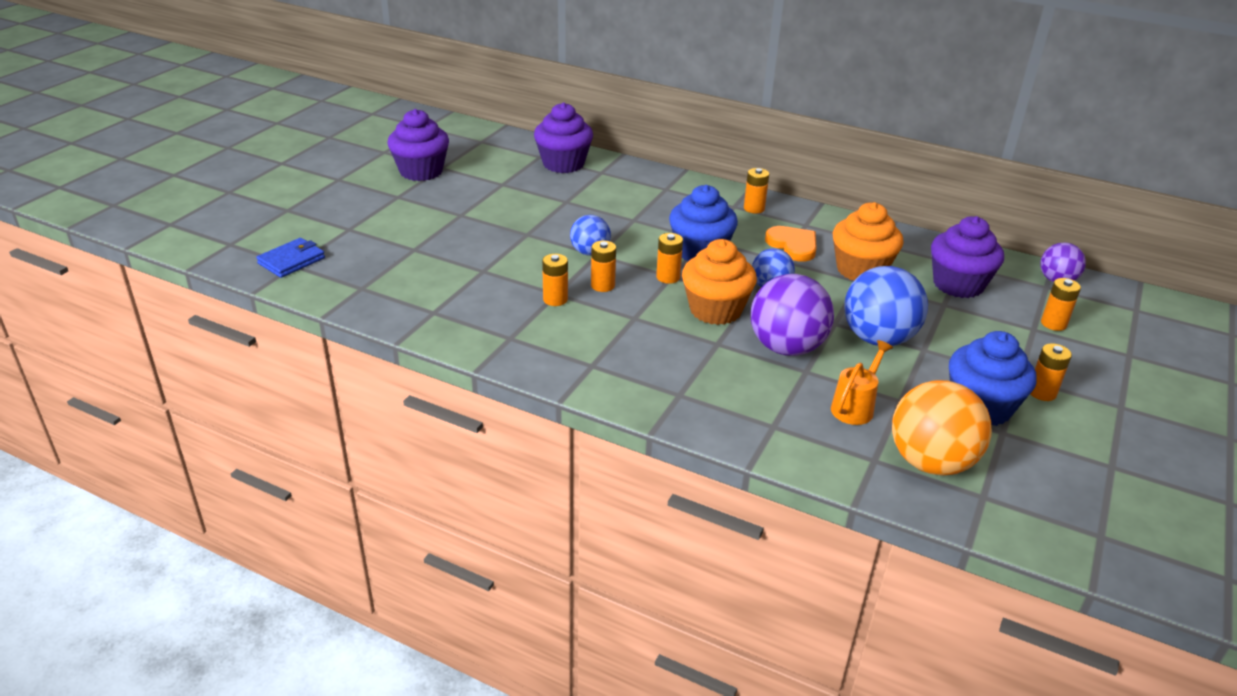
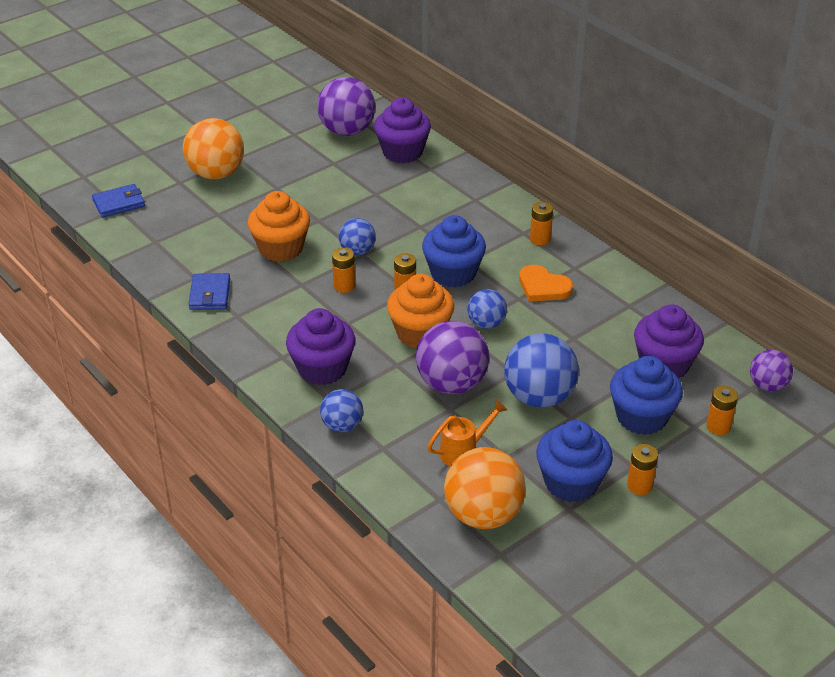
camera: 25 degrees right, 5 degrees up
(385, 214) = (216, 174): none -> orange ball
(421, 171) = (274, 135): purple cupcake -> purple cupcake (322, 369)
(463, 324) = (210, 294): none -> blue wallet
(494, 156) = (347, 131): none -> purple ball
(555, 299) = (296, 289): orange battery -> none
(713, 416) = (342, 426): none -> blue ball
(793, 245) = (543, 287): orange heart -> orange heart turned 135 degrees clockwise
(861, 270) = (584, 327): orange cupcake -> orange cupcake (281, 248)
(983, 332) = (641, 417): none -> blue cupcake

